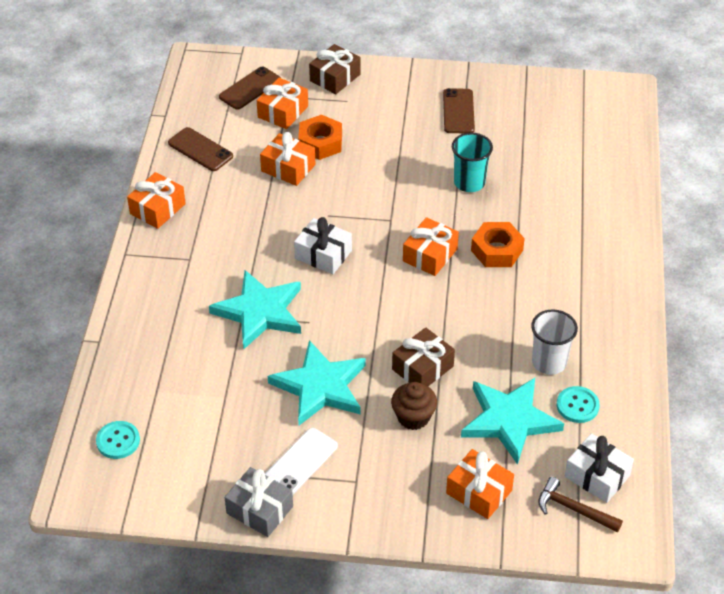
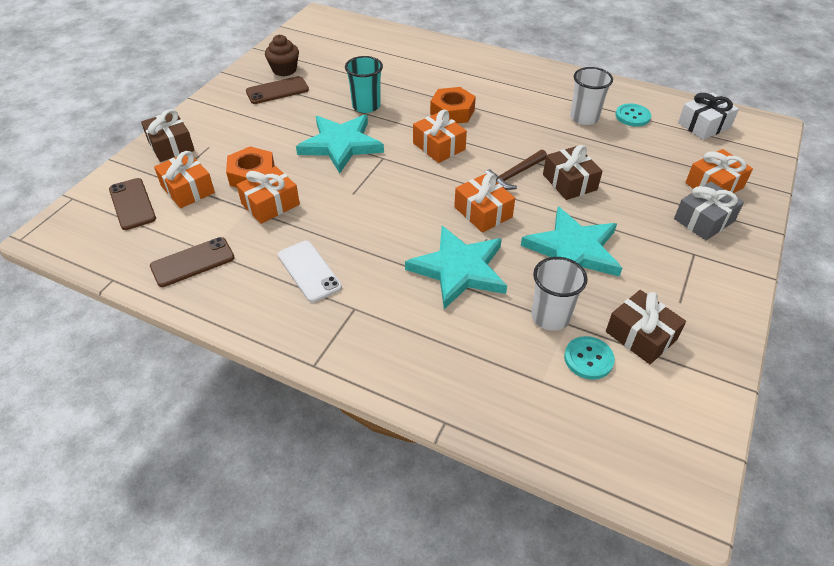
camera: 70 degrees left, 0 degrees up
(118, 441) = (610, 435): turquoise button -> turquoise button (588, 359)
(157, 209) = (259, 319): orange gift -> orange gift (483, 212)
(228, 384) = (550, 316): none -> white cup
(229, 449) = (640, 336): none -> brown gift
(259, 510) = (723, 329): grey gift -> grey gift (704, 220)
(301, 462) = (665, 285): white phone -> white phone (309, 271)
(323, 254) = (403, 208): white gift -> none
(413, 417) = (625, 201): brown cupcake -> brown cupcake (284, 70)
(458, 111) = (277, 91): brown phone -> brown phone turned 45 degrees counterclockwise
(509, 420) = (640, 151): turquoise star -> turquoise star (341, 145)
(573, 509) = (735, 144): brown hammer -> brown hammer (514, 175)

